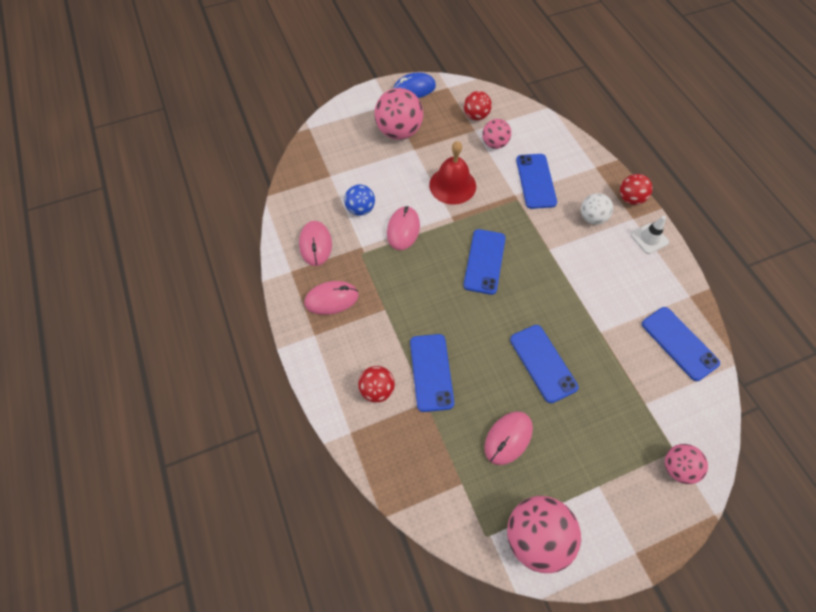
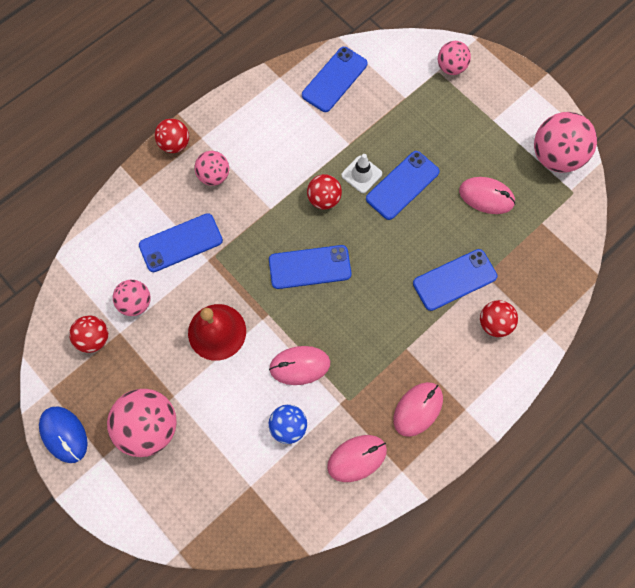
camera: 110 degrees left, 10 degrees up
(331, 299) = (417, 409): pink mouse -> pink mouse turned 75 degrees clockwise
(546, 292) = (324, 199): none -> red ball
(592, 218) = (214, 176): white ball -> pink ball
(649, 238) = (223, 119): white traffic cone -> white traffic cone (361, 174)

